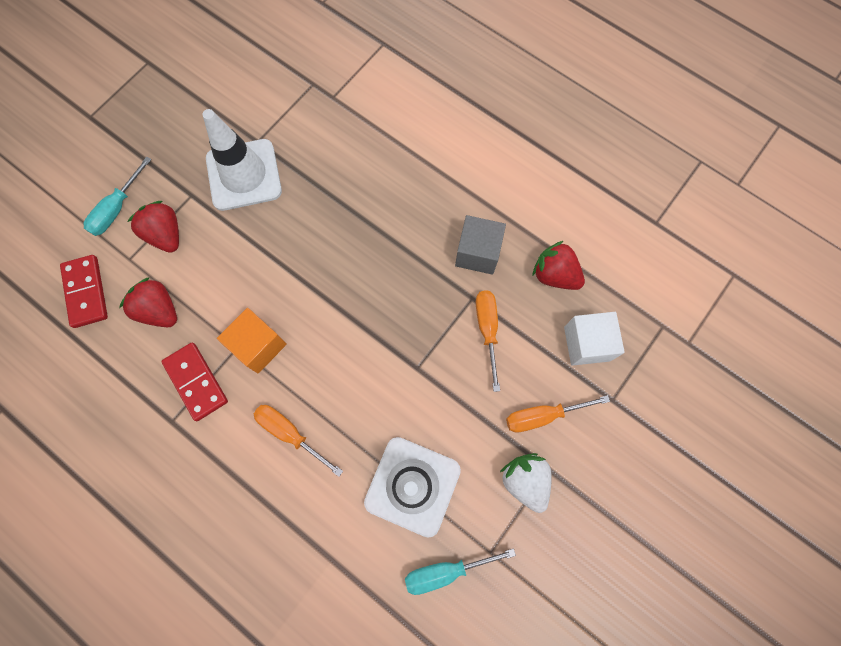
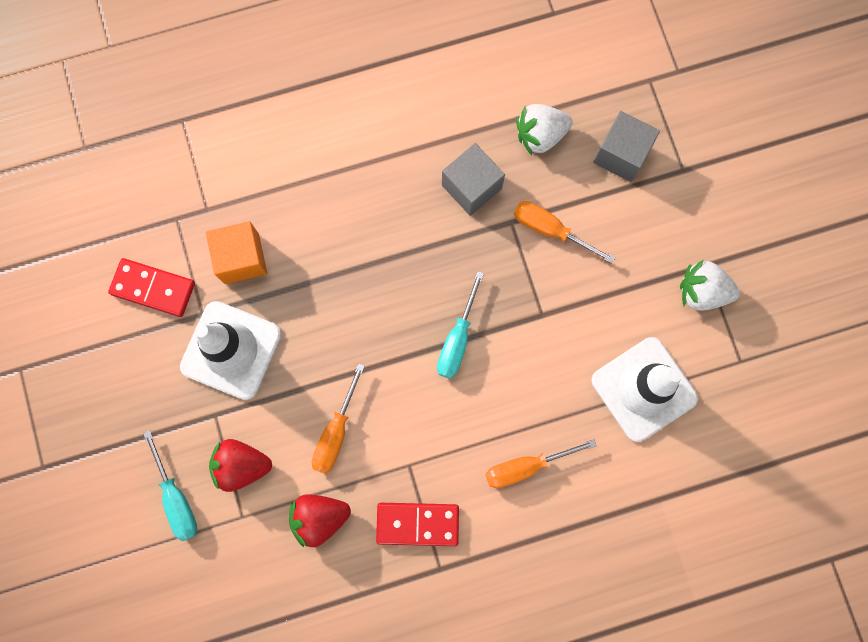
camera: 55 degrees left, 5 degrees up
(86, 292) = (249, 579): red domino -> red domino (153, 288)
(258, 345) = (422, 444): orange cube -> orange cube (241, 258)
(445, 571) = (731, 409): turquoise screwdriver -> turquoise screwdriver (457, 339)
(542, 416) = (658, 238): orange screwdriver -> orange screwdriver (336, 432)
(554, 275) = (540, 135): red strawberry -> white strawberry
(587, 343) = (621, 154): white cube -> grey cube

